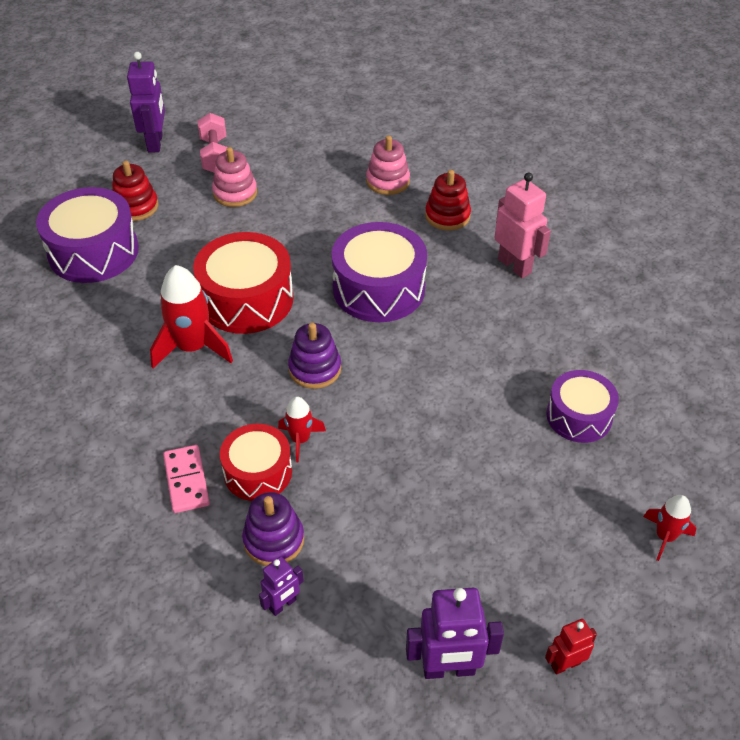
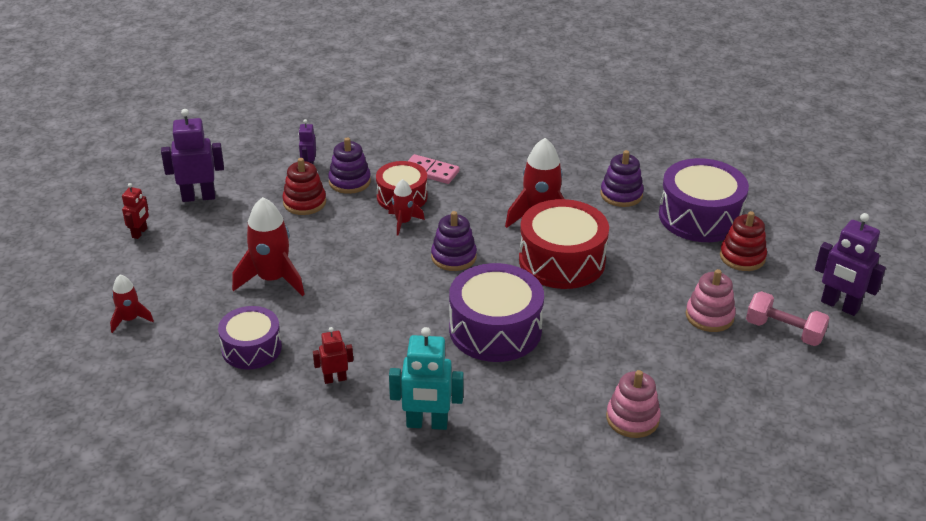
camera: 130 degrees right, 10 degrees down
(99, 314) = (621, 194): none -> purple stacking toy
(447, 216) = (539, 426): red stacking toy -> red stacking toy (304, 202)
(448, 669) = (198, 197): purple robot -> purple robot turned 45 degrees clockwise
(490, 474) = (272, 279): none -> red rocket
(515, 266) = (427, 424): pink robot -> turquoise robot
(540, 341) = (335, 379): none -> red robot

